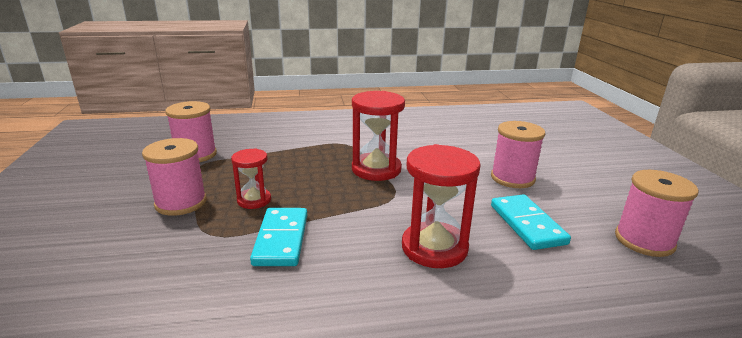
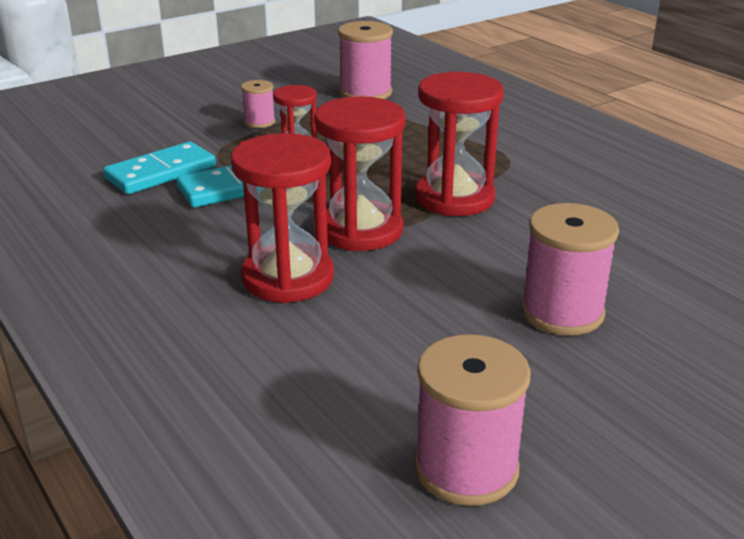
camera: 65 degrees right, 5 degrees up
(181, 203) = (259, 122): pink spool -> pink spool, size x0.55
(391, 207) = (360, 230): none -> red hourglass
(527, 224) = (412, 342): turquoise domino -> turquoise domino (161, 173)

